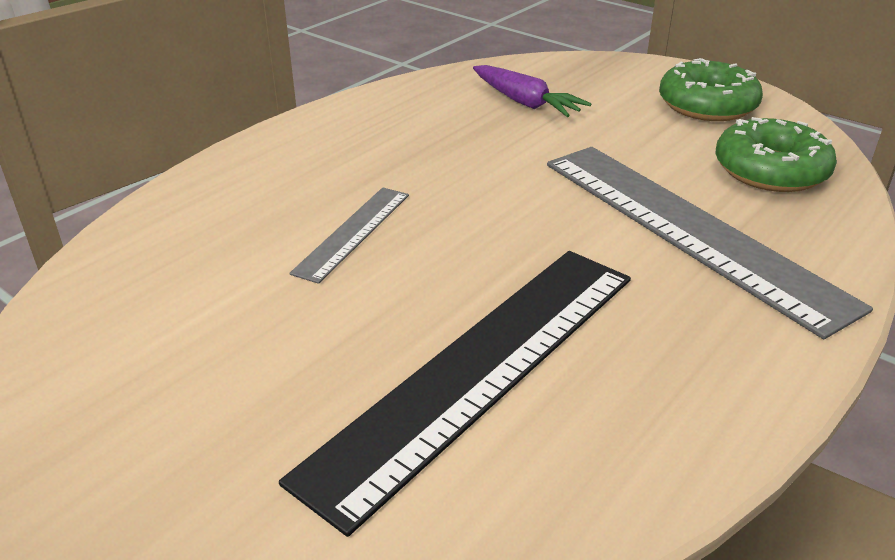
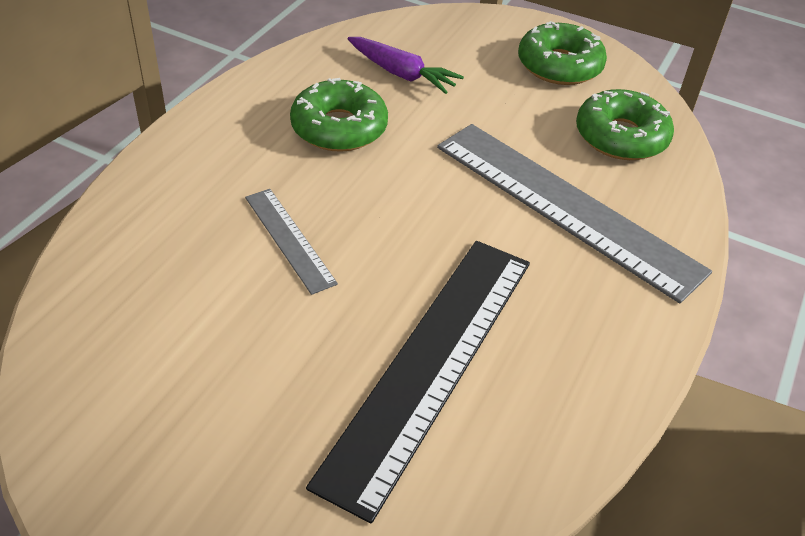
camera: 15 degrees left, 10 degrees up
(353, 232) = (289, 239): grey ruler -> grey ruler turned 45 degrees counterclockwise
(442, 142) = (339, 128): none -> green donut

